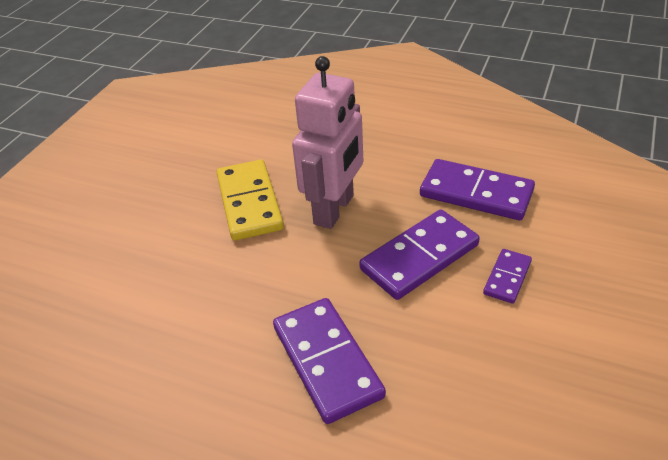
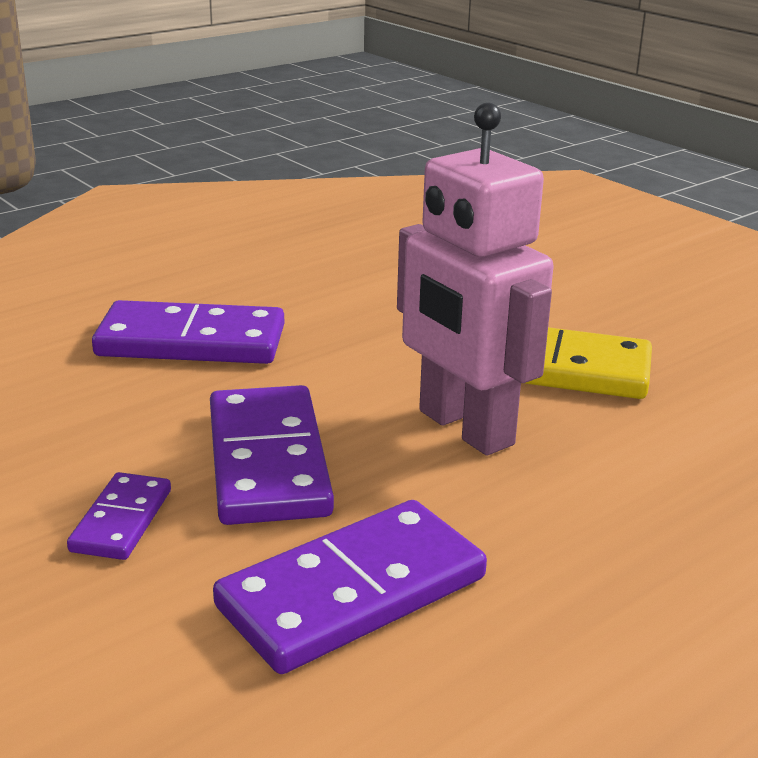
camera: 115 degrees right, 15 degrees down
(507, 278) = (122, 520): purple domino -> purple domino turned 45 degrees clockwise

